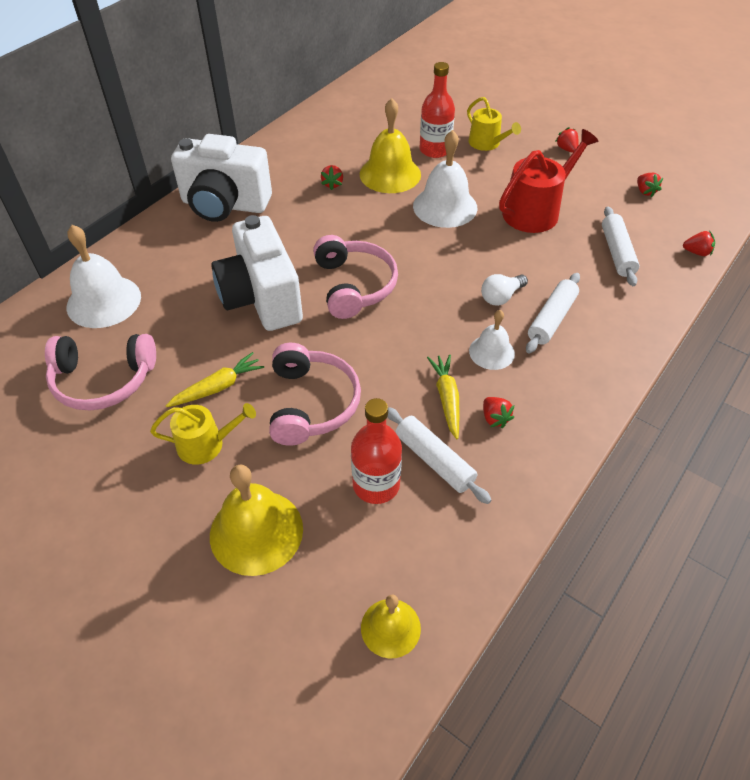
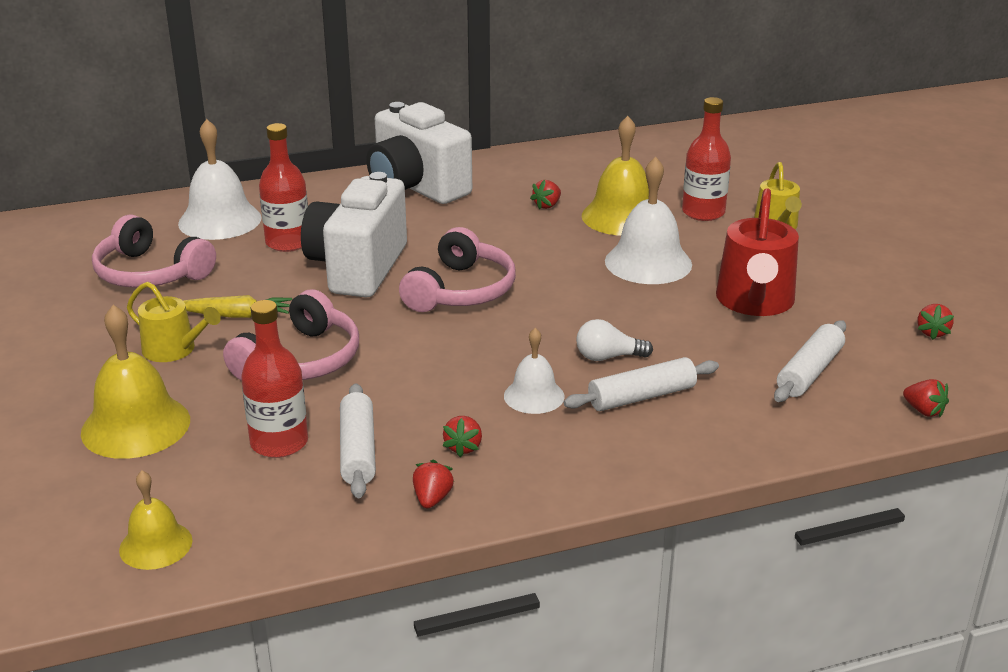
camera: 35 degrees right, 20 degrees down
(183, 298) = (288, 242): none -> red bottle
(446, 398) = (435, 411): yellow carrot -> none
(535, 211) = (755, 301): red watering can -> red watering can turned 105 degrees clockwise
(566, 149) = (876, 261): red strawberry -> red strawberry (432, 499)

